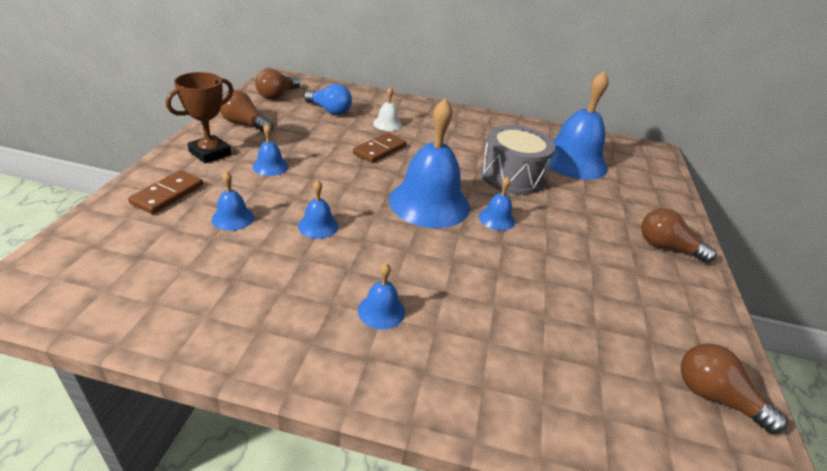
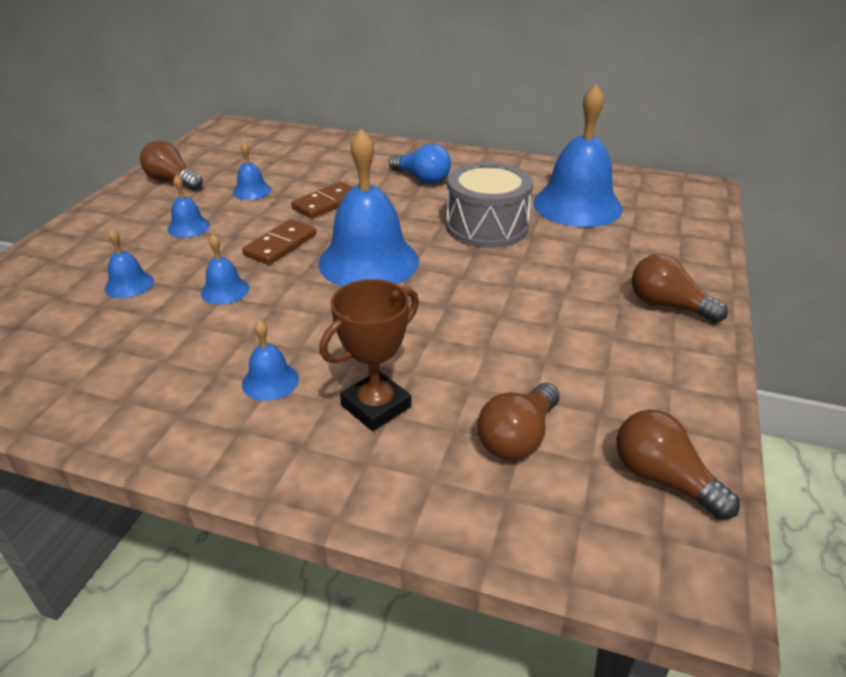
camera: 10 degrees right, 0 degrees up
(167, 194) = (63, 261): brown domino -> brown domino (280, 245)
(210, 153) = (123, 215): brown trophy -> brown trophy (376, 406)
(277, 95) = (221, 146): brown light bulb -> brown light bulb (518, 437)
(329, 110) = (279, 160): blue light bulb -> blue light bulb (422, 179)
(387, 124) = (346, 172): white bell -> none
(496, 219) = (448, 277): blue bell -> blue bell (252, 191)

